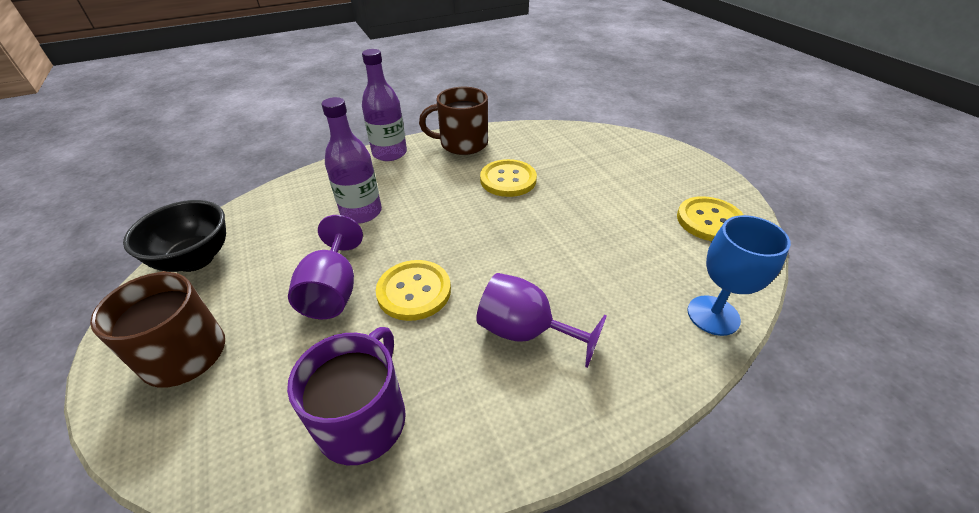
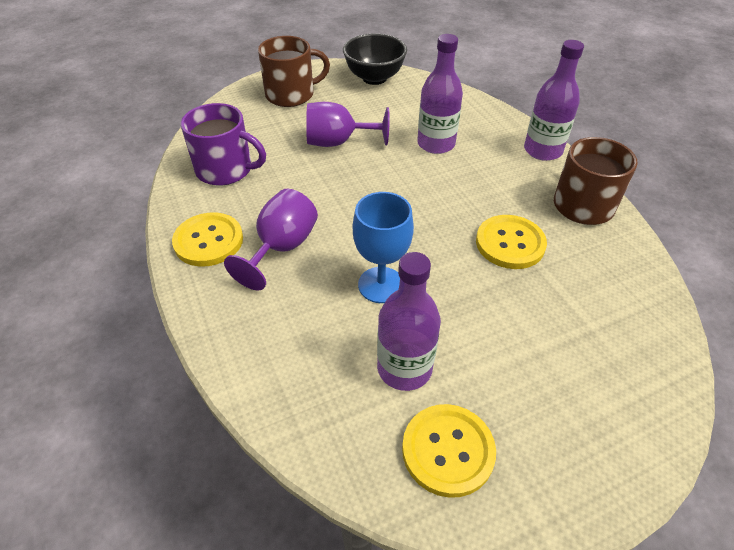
camera: 90 degrees right, 5 degrees up
(414, 291) = (334, 183): yellow button -> yellow button (208, 241)
(651, 239) = (404, 368): none -> purple bottle
(713, 315) = (280, 398): blue goblet -> blue goblet (381, 285)

